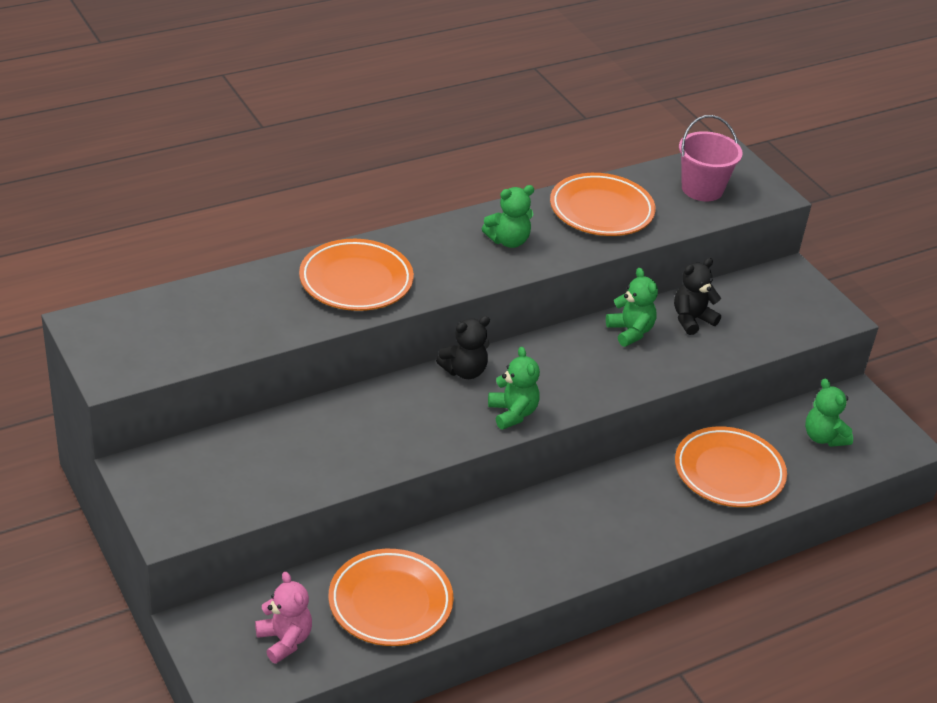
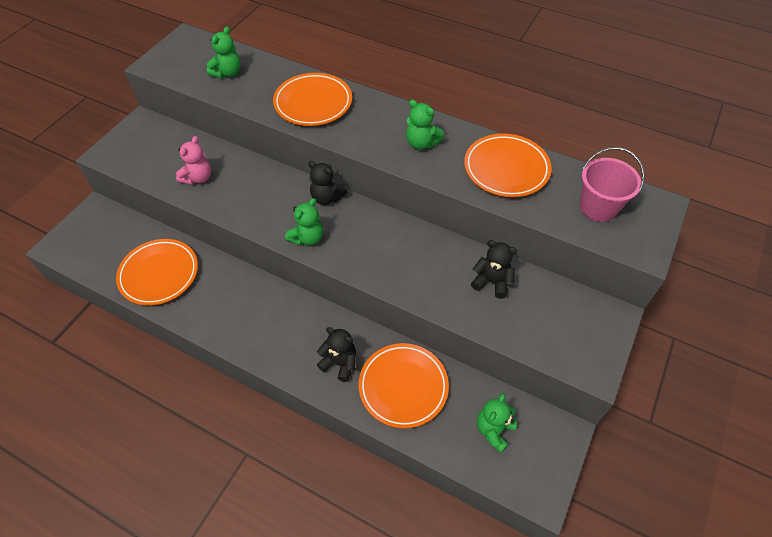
camera: 60 degrees right, 15 degrees up
(284, 640) = (104, 247): pink teddy bear -> pink teddy bear (198, 178)
(630, 332) = (443, 256): green teddy bear -> green teddy bear (227, 73)
(662, 504) = (340, 363): none -> black teddy bear

